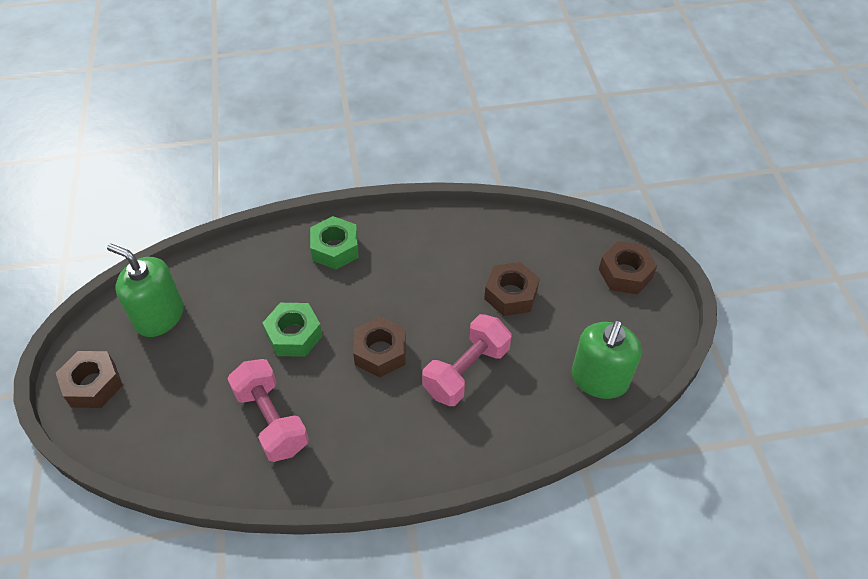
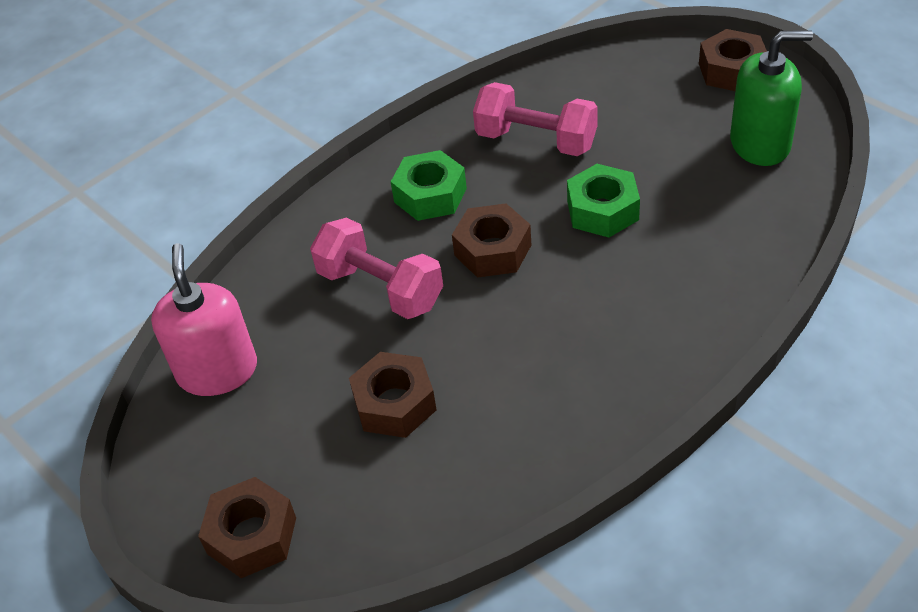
camera: 150 degrees right, 5 degrees down
(335, 249) = (671, 320): green nut -> green nut (430, 195)
(466, 371) = (380, 288): pink dumbbell -> pink dumbbell turned 60 degrees counterclockwise
(599, 379) = (217, 371): green soap dispenser -> pink soap dispenser

